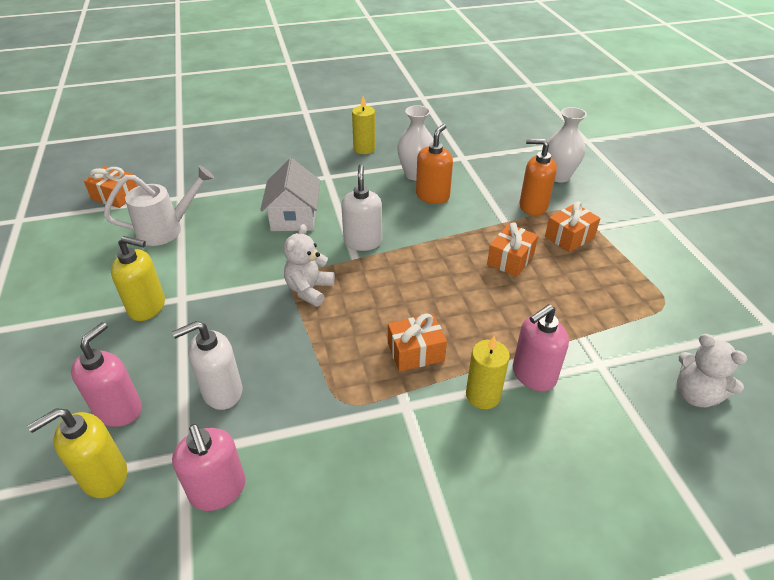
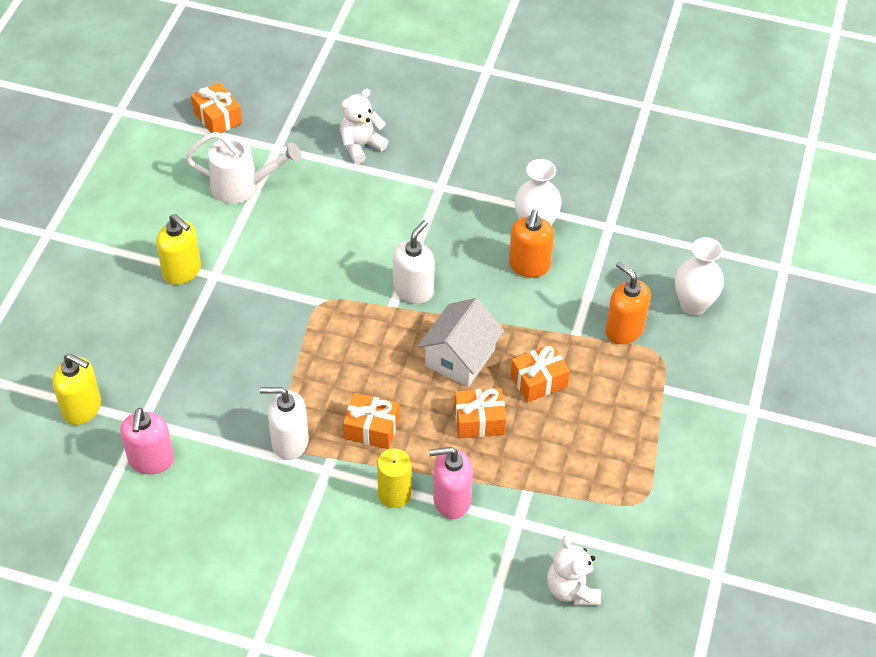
camera: 30 degrees right, 10 degrees up
(104, 476) = (82, 408): yellow soap dispenser -> yellow soap dispenser turned 150 degrees counterclockwise
(119, 410) = (115, 360): pink soap dispenser -> none
(222, 392) = (197, 383): white soap dispenser -> white soap dispenser (289, 442)
(294, 217) = (369, 227): white house -> white house (460, 357)
(309, 290) = (326, 321): white teddy bear -> white teddy bear (361, 146)
(364, 149) = (509, 162): yellow candle -> none
(432, 196) = (529, 265): orange soap dispenser -> orange soap dispenser turned 135 degrees clockwise
(569, 237) = (624, 385): orange gift -> orange gift (479, 421)

